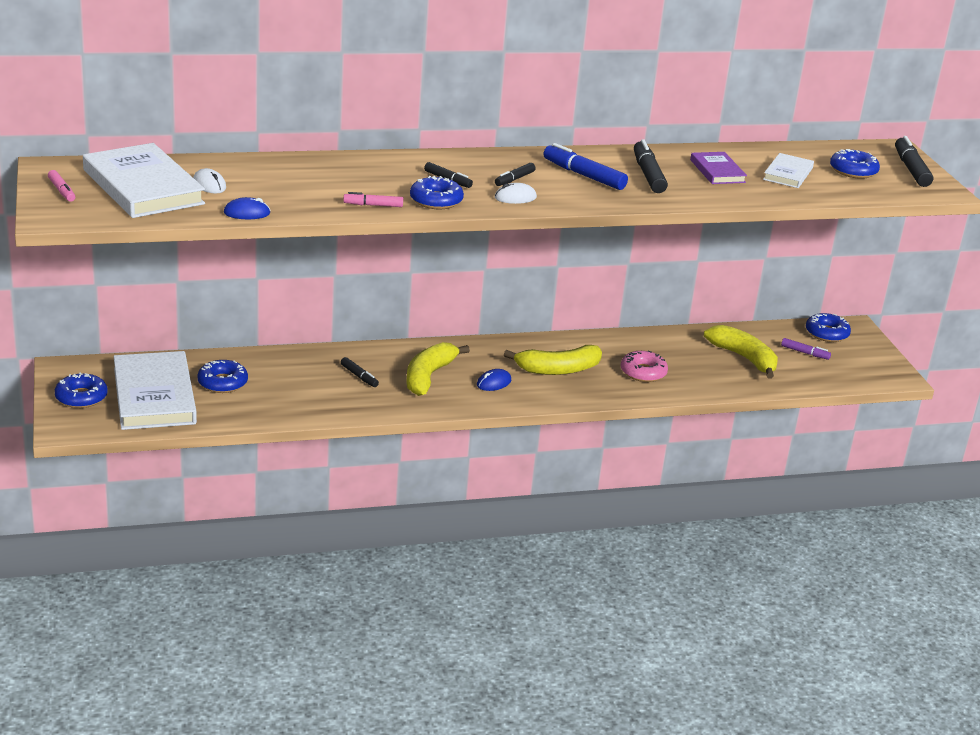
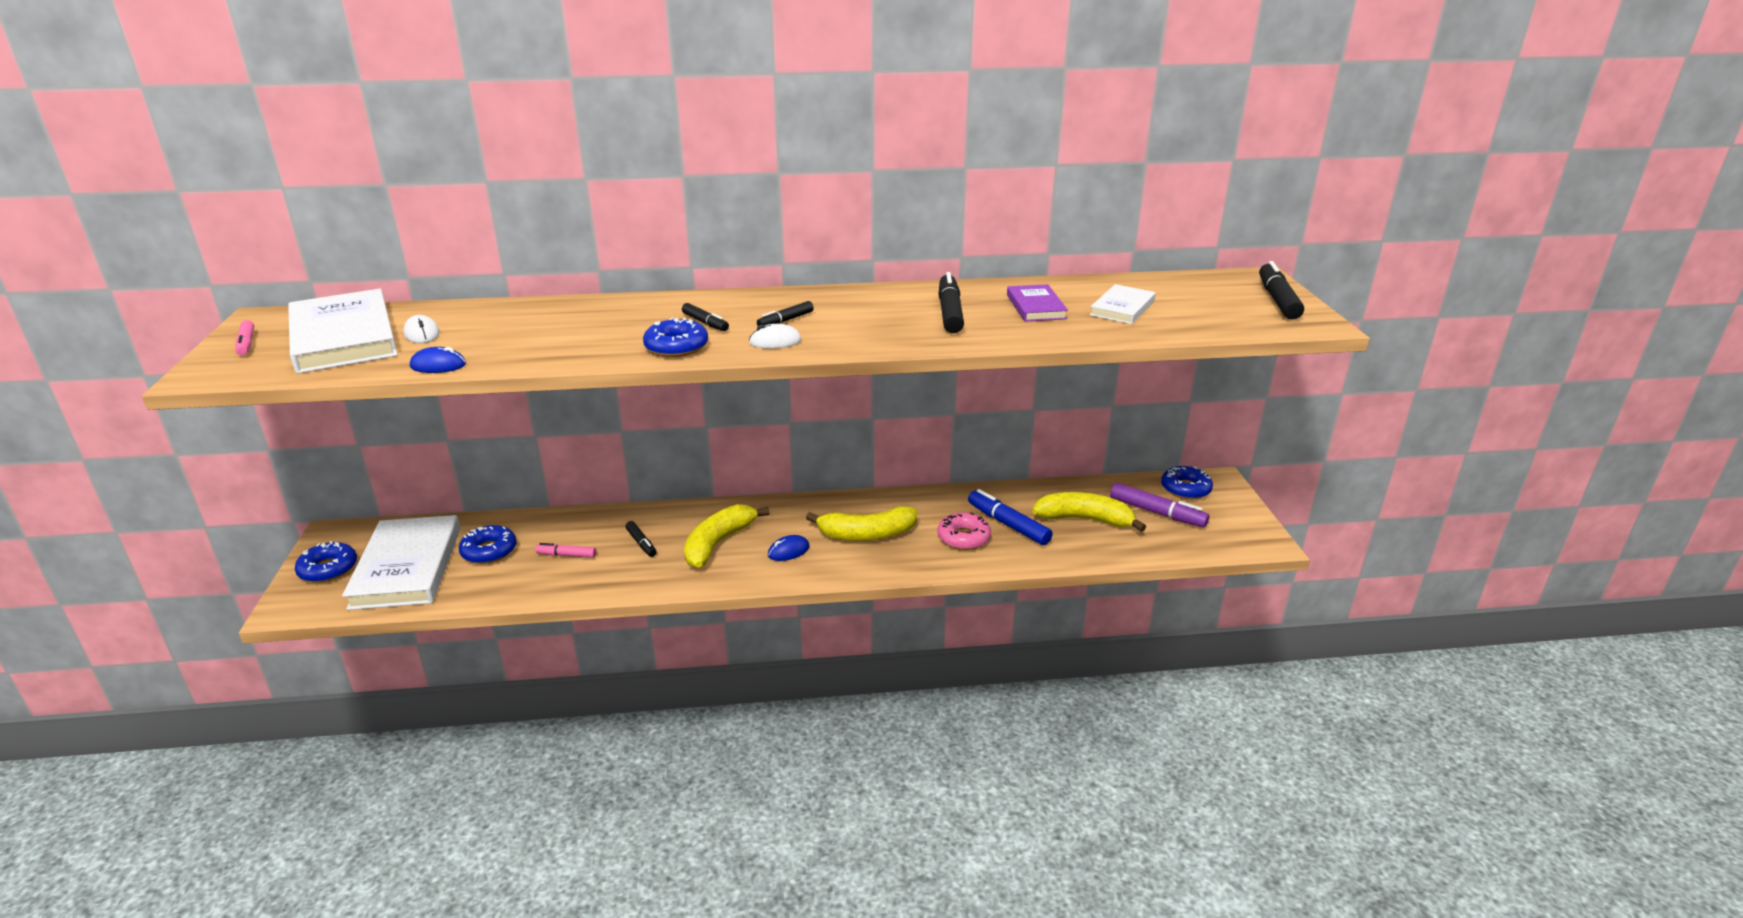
camera: 10 degrees right, 0 degrees up
(373, 205) = (597, 354): pink marker -> pink marker (567, 555)
(584, 175) = (871, 315): blue marker -> blue marker (1008, 524)
(744, 358) = (1085, 519): yellow banana -> yellow banana turned 45 degrees counterclockwise
(804, 353) = (1157, 512): purple marker -> purple marker, size x1.74
(853, 171) = (1204, 303): blue donut -> none

